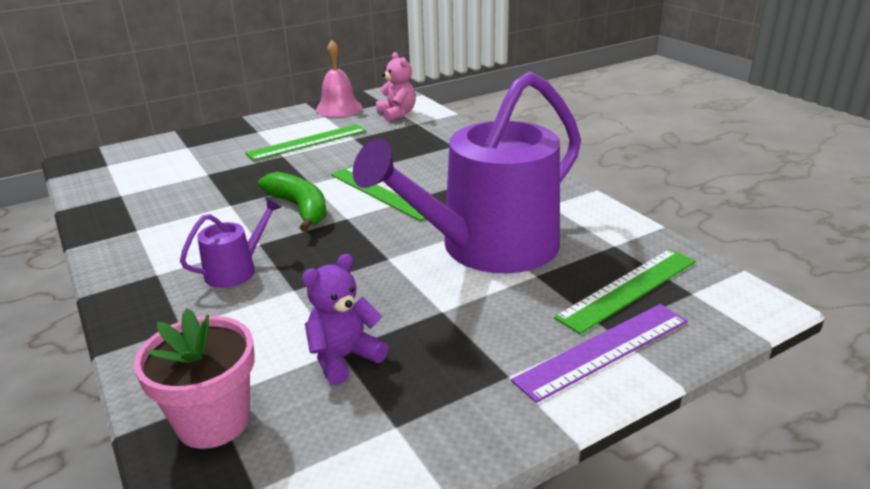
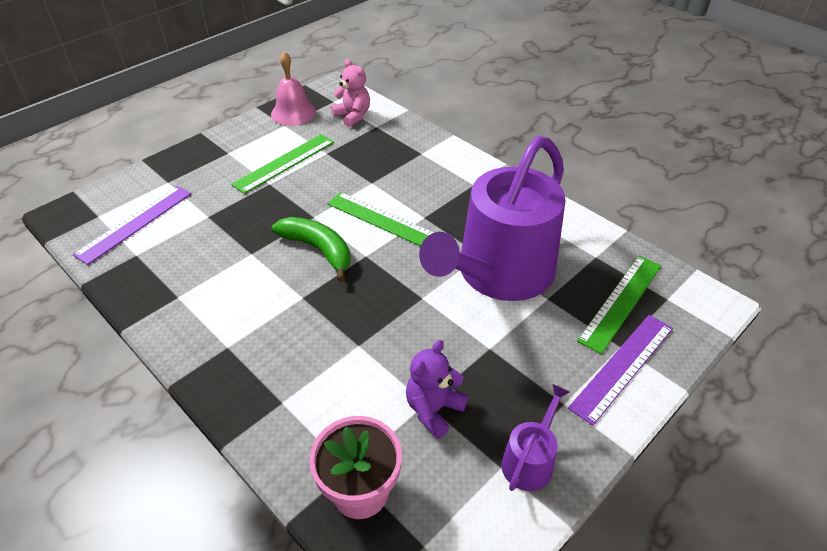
camera: 15 degrees left, 15 degrees up
(136, 173) = (135, 223): none -> purple ruler
(236, 270) = (297, 331): purple watering can -> purple watering can (530, 460)

